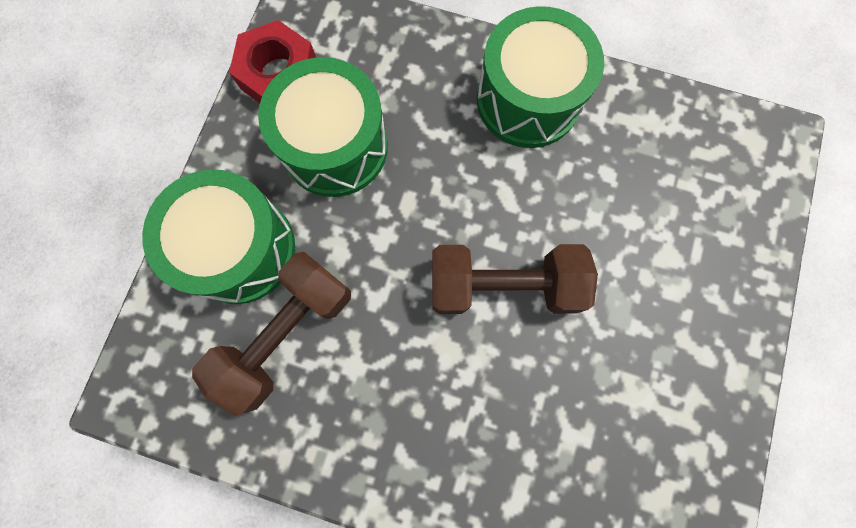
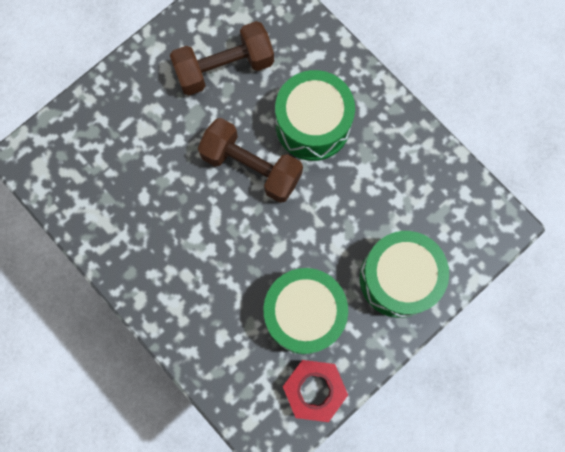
camera: 150 degrees left, 0 degrees up
(286, 333) = (394, 210): brown dumbbell -> brown dumbbell (224, 68)
(528, 99) = (159, 274): green drum -> green drum (312, 124)

